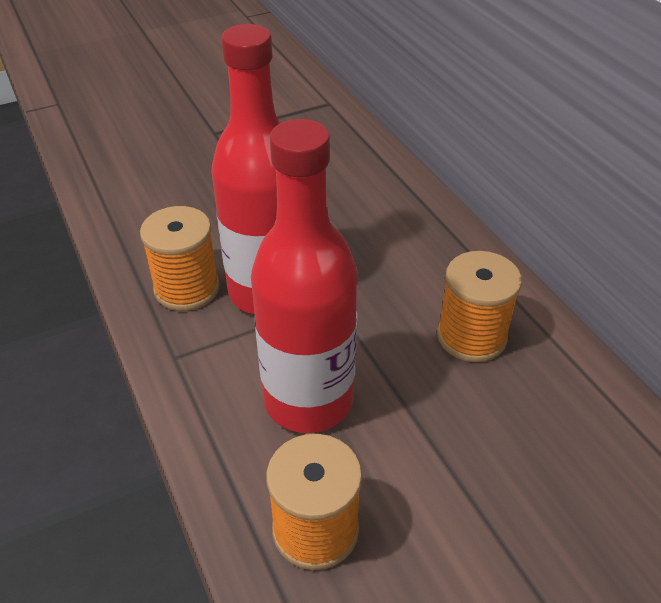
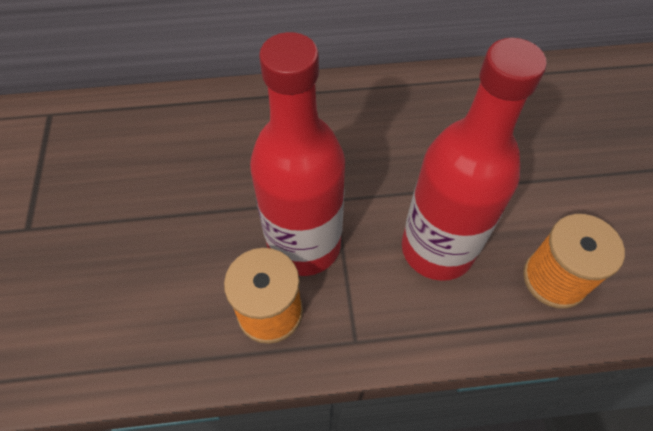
camera: 70 degrees left, 15 degrees up
(471, 336) = (407, 125): orange spool -> none

